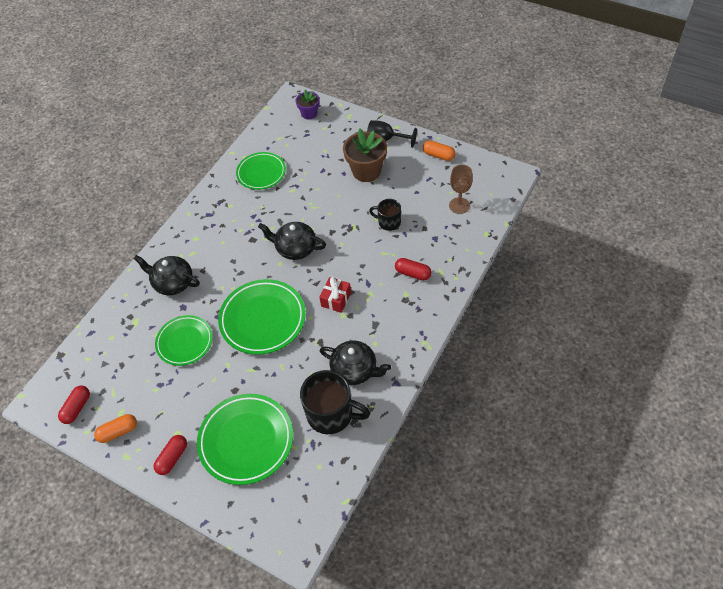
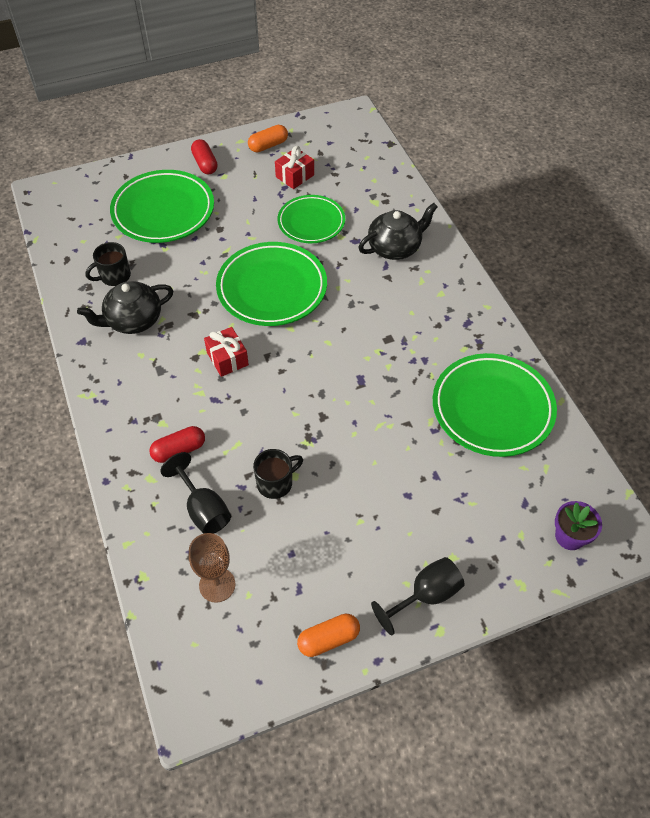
camera: 125 degrees right, 0 degrees up
(77, 408) = (321, 133): red capsule -> none
(118, 432) = (268, 145): orange capsule -> orange capsule turned 45 degrees clockwise
(142, 387) = (295, 176): none -> red gift
(261, 173) = (492, 408): green plate -> green plate, size x1.53
(295, 248) = (334, 367): black teapot -> none
(331, 414) = (114, 276): black mug -> black mug, size x0.57
(366, 171) = (386, 524): brown flower pot -> none
(431, 238) = (203, 509): none -> black goblet

